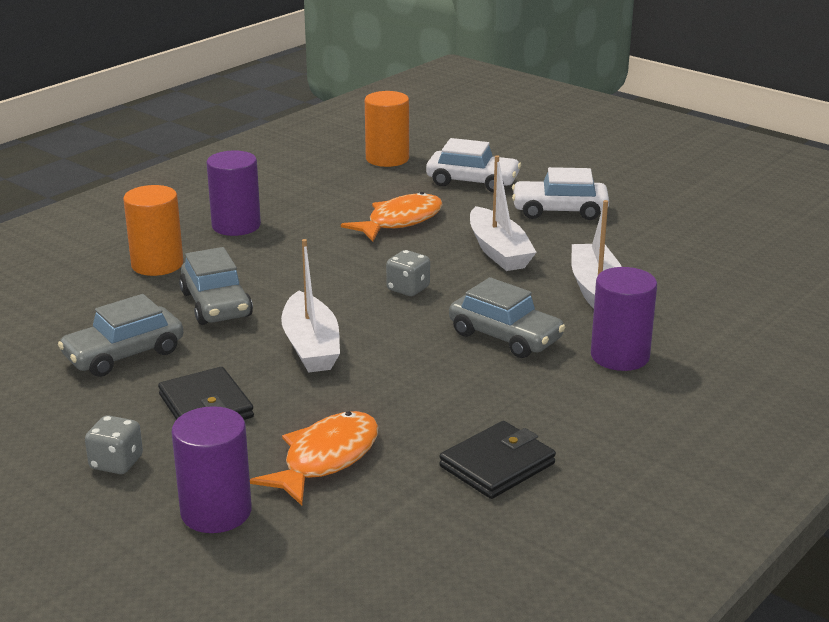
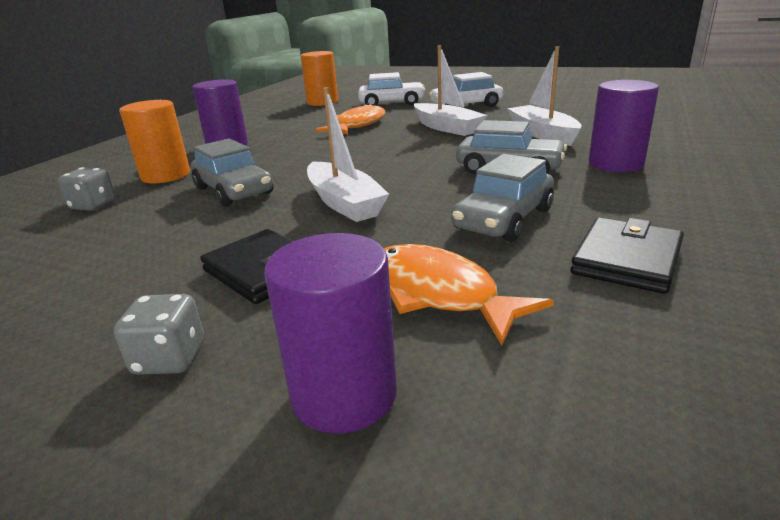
camera: 15 degrees left, 0 degrees up
(124, 354) = (150, 243): grey car -> grey car (503, 219)
(326, 459) = (439, 294): orange fish -> orange fish turned 60 degrees counterclockwise
(408, 289) = (398, 155): grey dice -> grey dice (93, 205)

